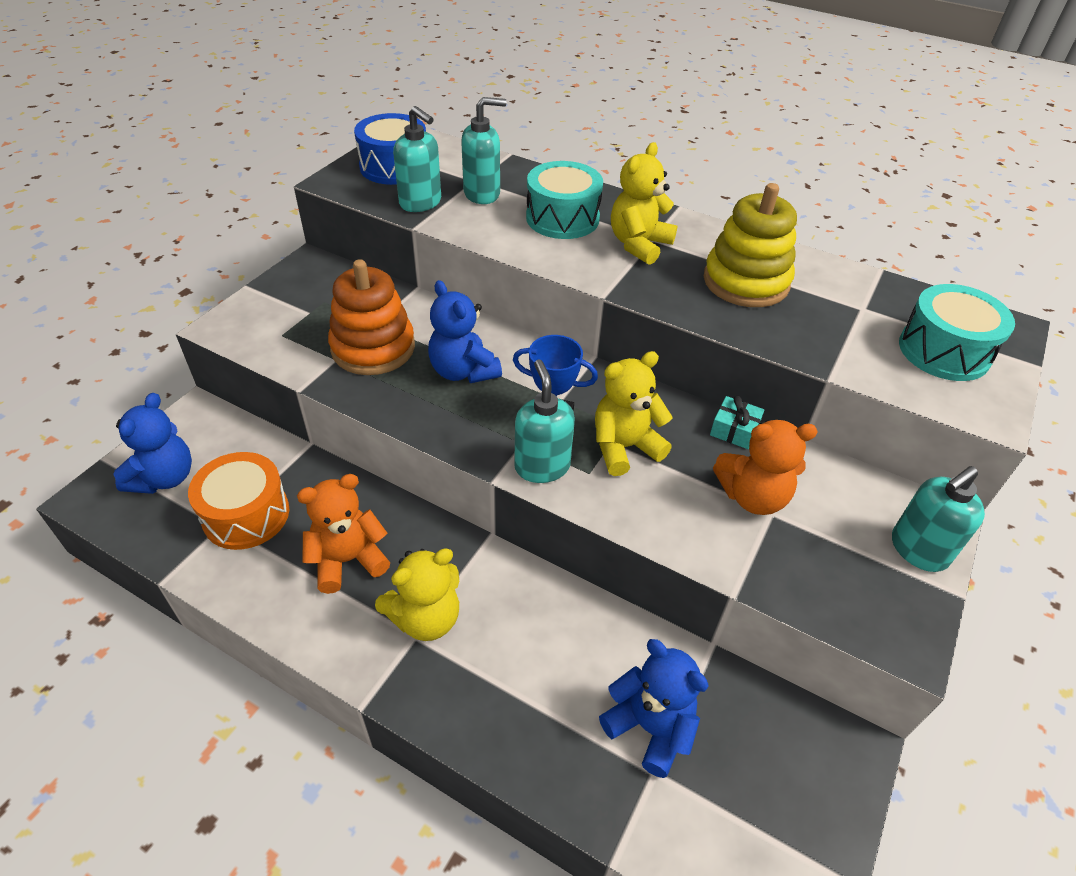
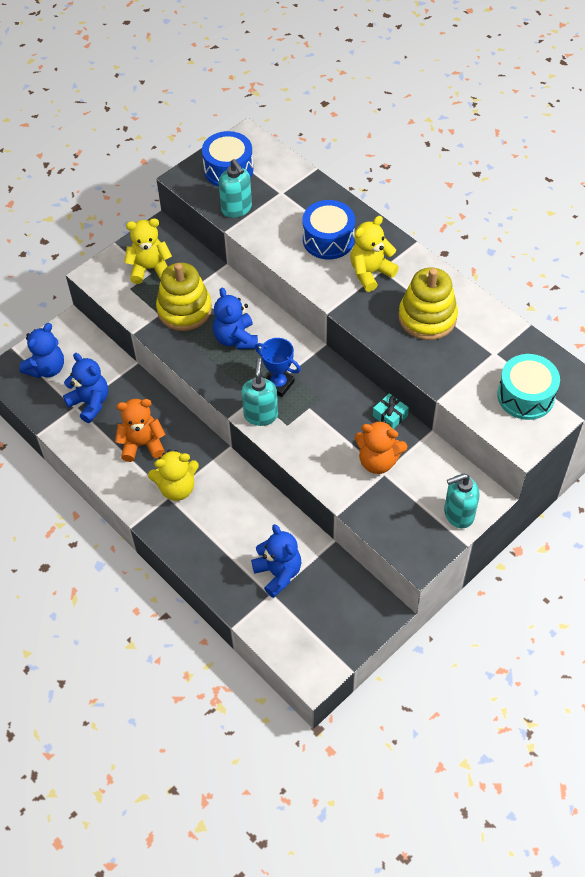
camera: 20 degrees right, 10 degrees up
(246, 514) = (90, 403): orange drum -> blue teddy bear
(373, 348) = (184, 310): orange stacking toy -> yellow stacking toy
(482, 194) = (281, 207): turquoise soap dispenser -> none
(562, 218) = (328, 239): turquoise drum -> blue drum
(624, 447) = (315, 413): yellow teddy bear -> yellow teddy bear (150, 269)

